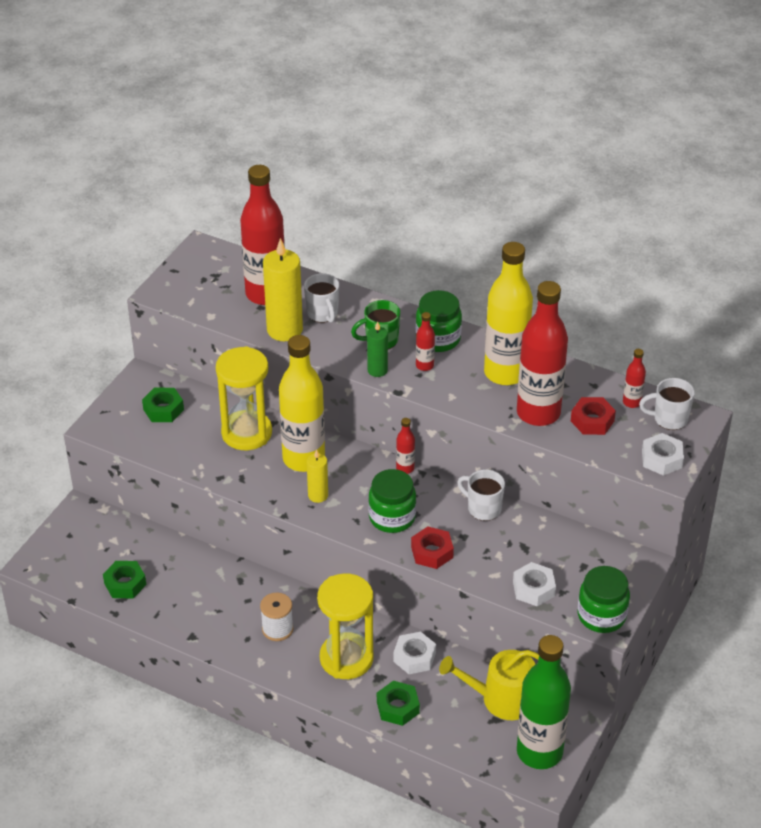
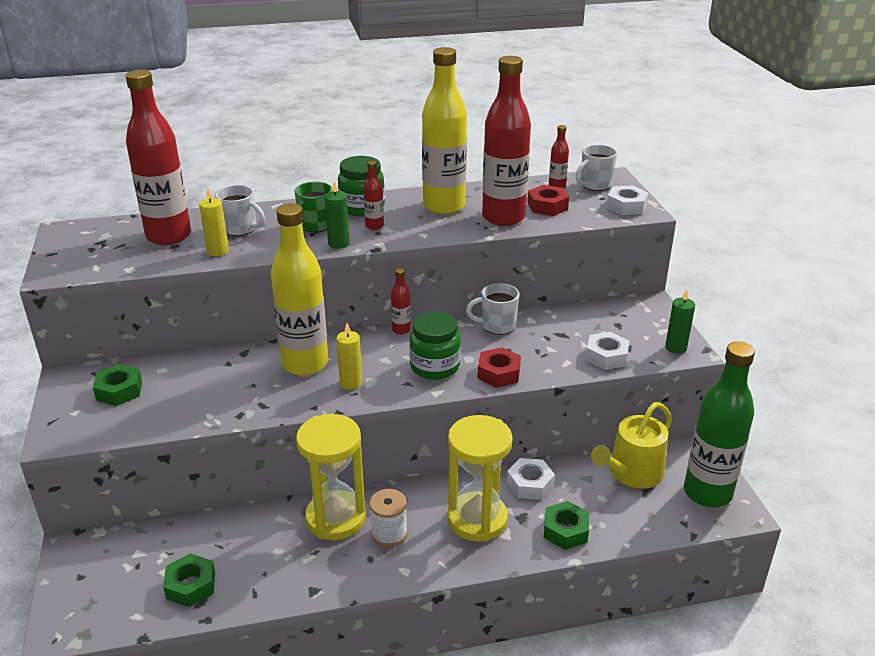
camera: 40 degrees left, 10 degrees down
(246, 433) = (227, 370): yellow hourglass -> yellow hourglass (335, 518)
(284, 330) = (218, 251): yellow candle -> yellow candle, size x0.55
(601, 616) = (676, 347): green jar -> green candle

